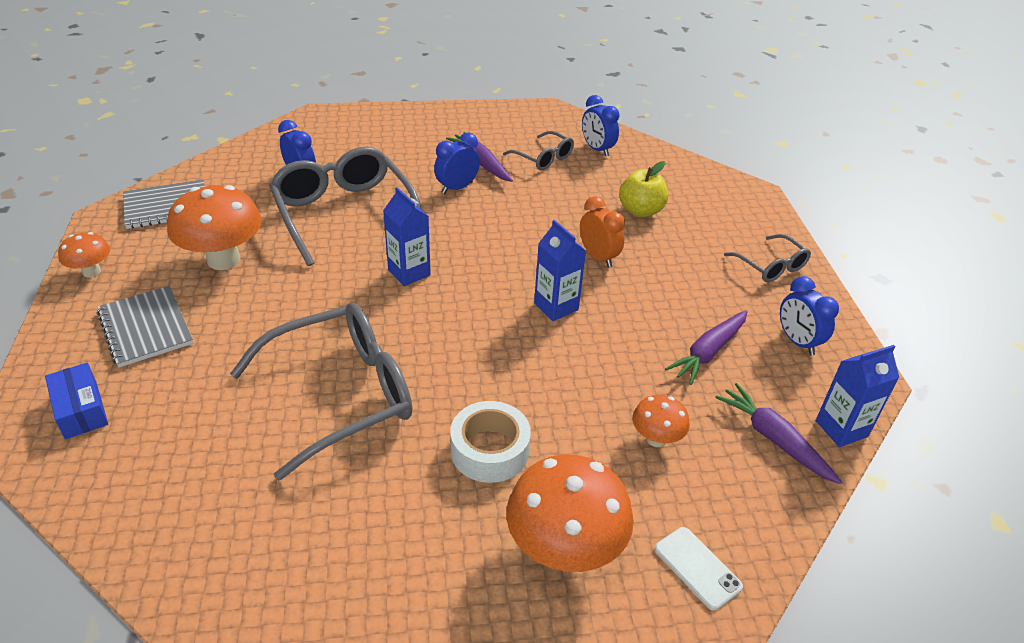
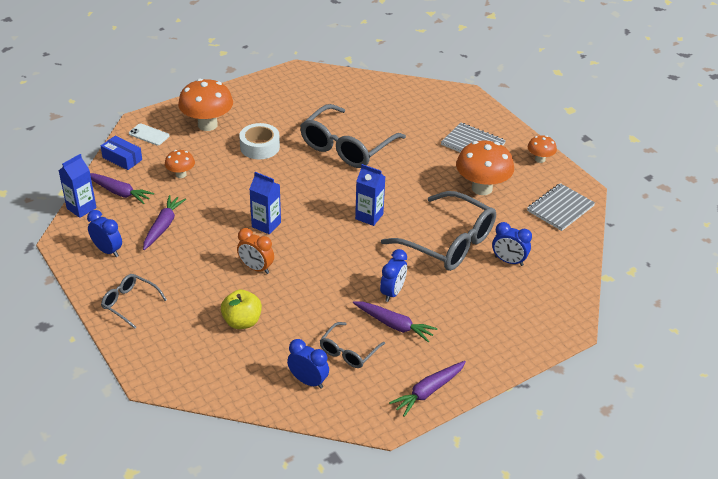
camera: 155 degrees right, 0 degrees up
(81, 410) = (453, 108): blue box -> blue box (122, 158)
(493, 115) = (428, 391): none -> purple carrot
(543, 158) = (349, 351): grey glasses -> grey glasses turned 75 degrees counterclockwise

